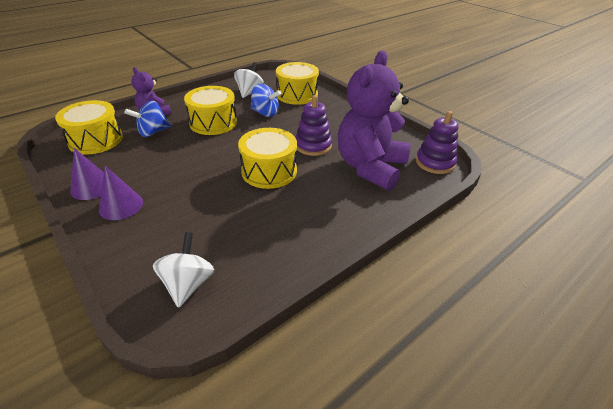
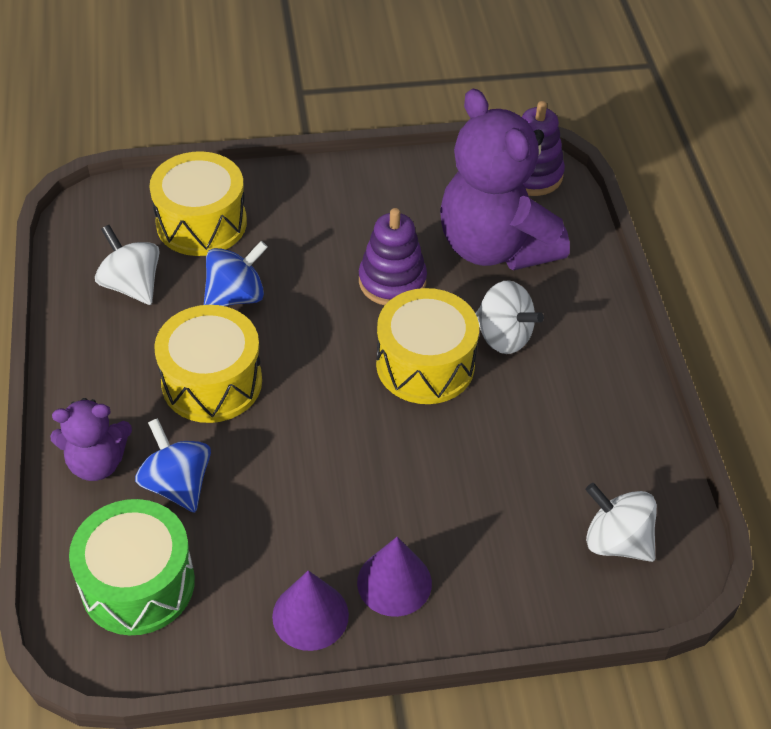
camera: 60 degrees left, 10 degrees up
(96, 140) = (138, 583): yellow drum -> green drum
(153, 132) = (177, 484): blue spinning top -> blue spinning top turned 150 degrees clockwise
(311, 189) = (503, 336): none -> white spinning top

